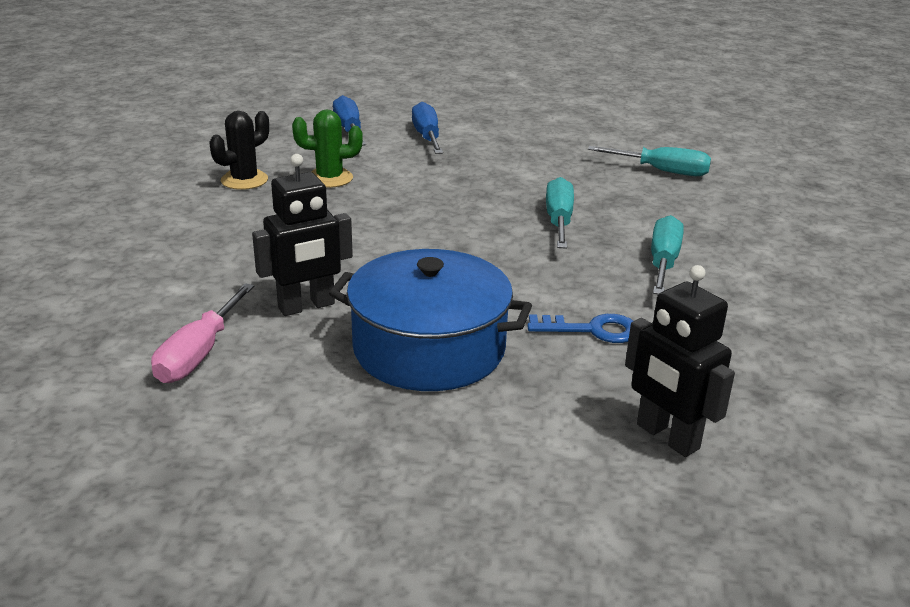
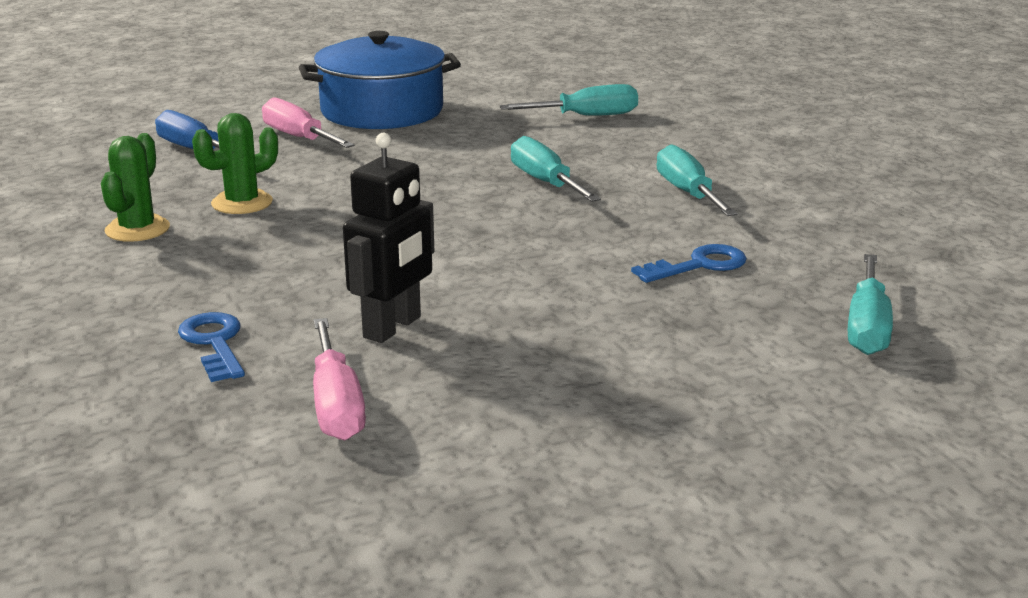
camera: 30 degrees left, 5 degrees down
(186, 280) = (214, 343): none -> blue key
(244, 180) = (137, 229): black cactus -> green cactus
(427, 137) = (299, 138): blue screwdriver -> pink screwdriver
(429, 348) = (571, 326): blue pot -> blue pot (382, 111)
(667, 437) = (867, 327): black robot -> turquoise screwdriver

